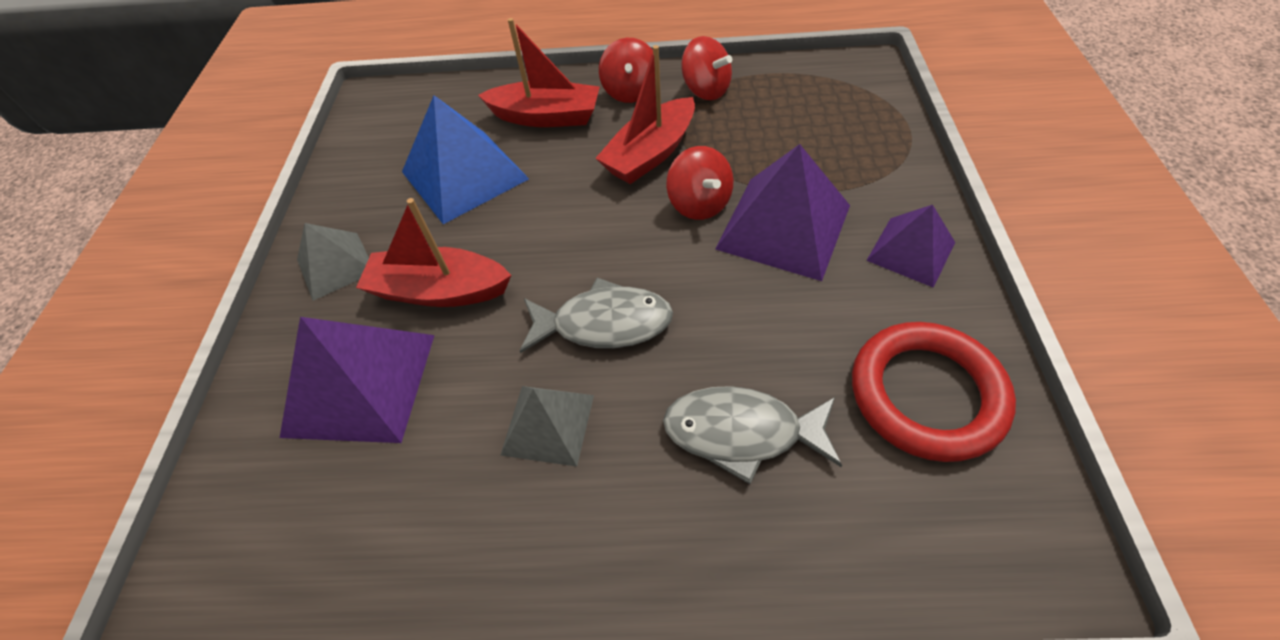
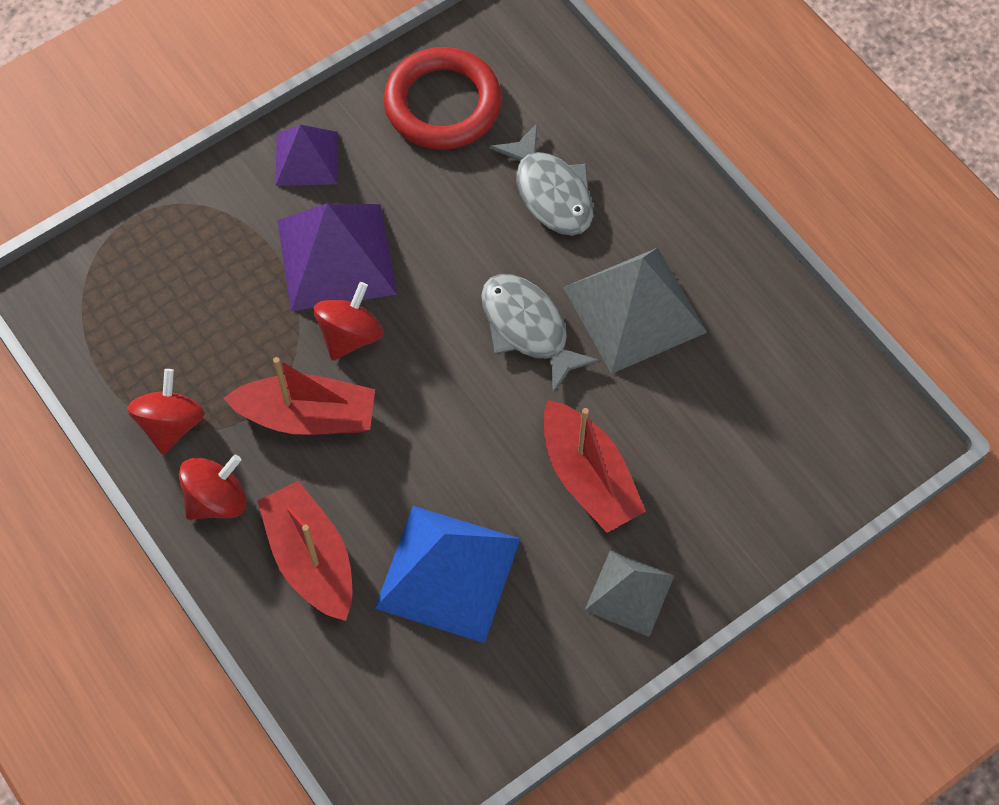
camera: 130 degrees left, 10 degrees up
(360, 384) = (706, 462): purple pyramid -> none
(548, 424) = (634, 309): grey pyramid -> grey pyramid, size x1.66

